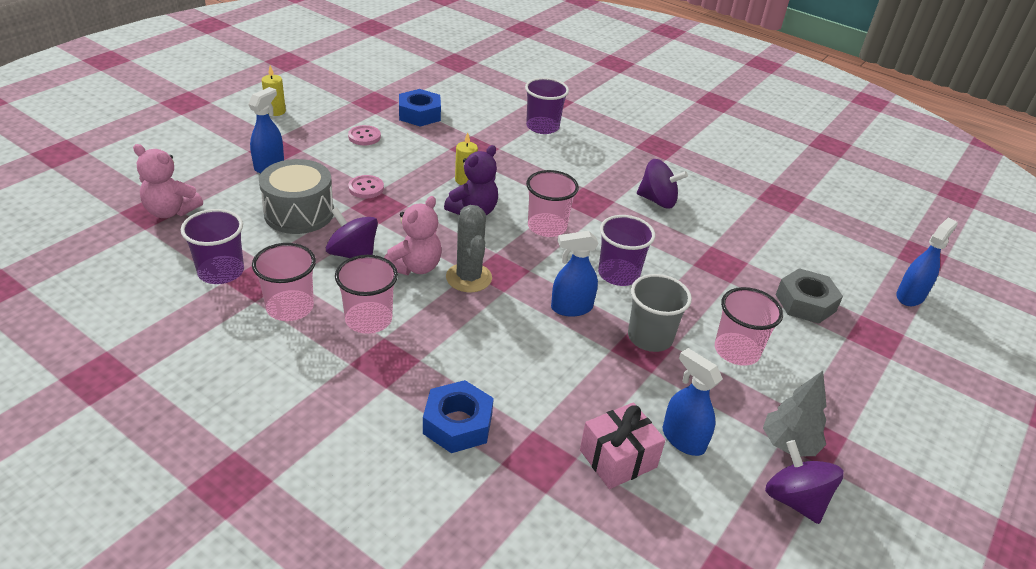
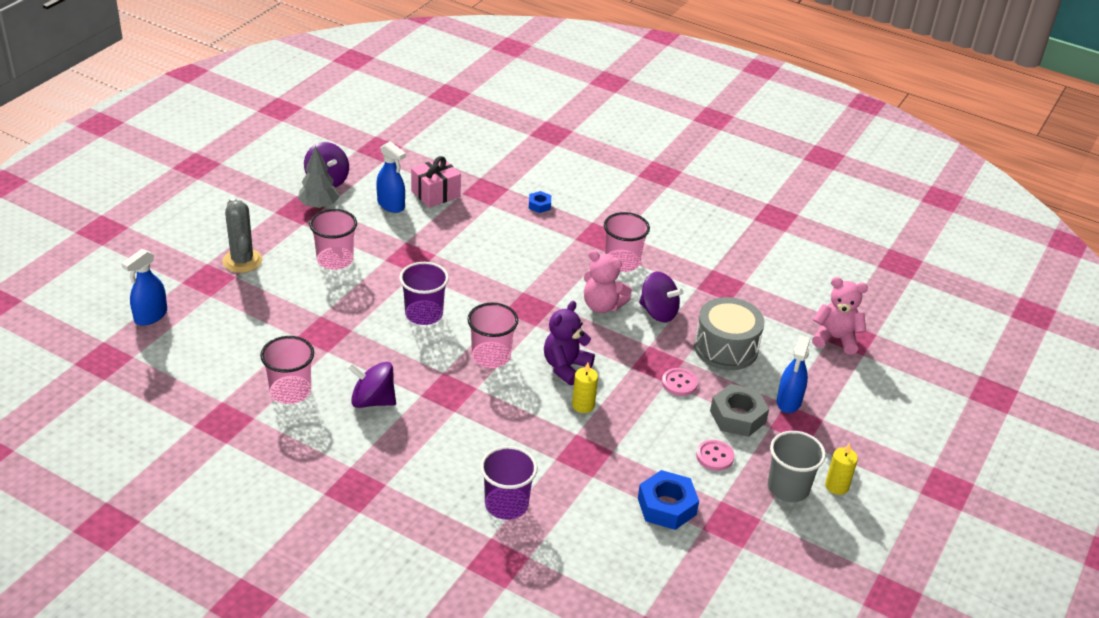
camera: 175 degrees right, 0 degrees up
(221, 272) = (752, 289): purple cup -> none
(290, 307) = (684, 266): pink cup -> pink cup (290, 391)
(415, 267) = (602, 306): pink teddy bear -> pink teddy bear turned 90 degrees counterclockwise
(458, 424) = (539, 205): blue nut -> blue nut, size x0.53
(469, 278) = (554, 300): grey cactus -> grey cactus (242, 261)
(571, 308) = (466, 282): blue spray bottle -> none
(650, 337) = (403, 265): grey cup -> grey cup (788, 488)
(805, 303) = (257, 302): grey nut -> grey nut (737, 417)

